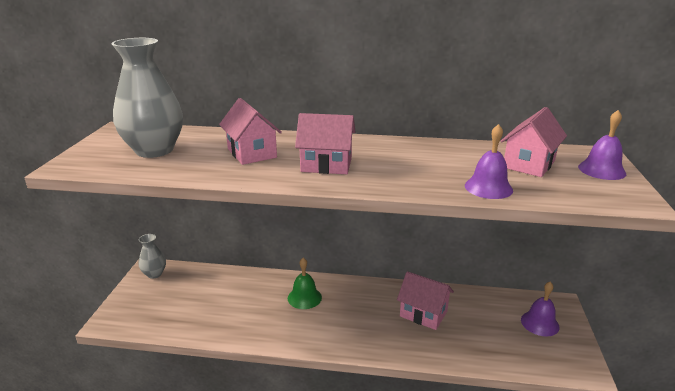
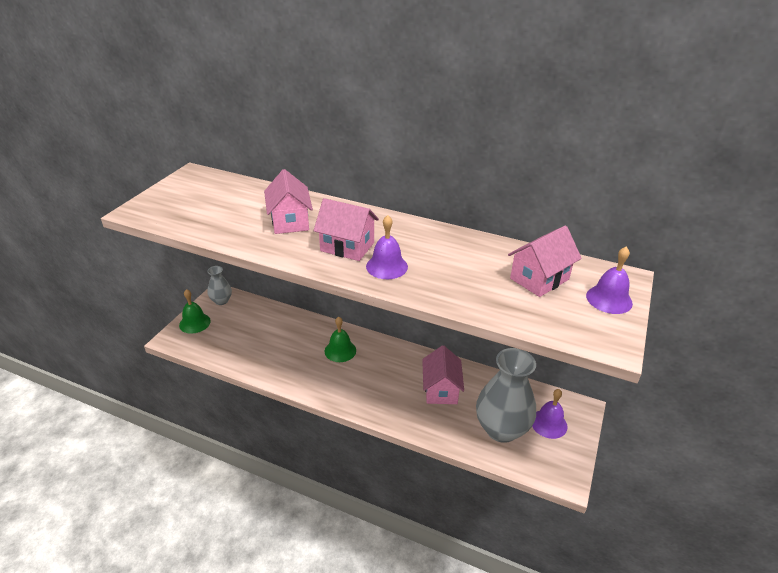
camera: 15 degrees right, 10 degrees up
(131, 300) = (195, 323): none -> green bell
(154, 150) = (210, 204): grey vase -> grey vase (501, 429)
(423, 314) = (441, 390): pink house -> pink house turned 45 degrees clockwise
(488, 187) = (478, 300): purple bell -> purple bell (387, 266)

